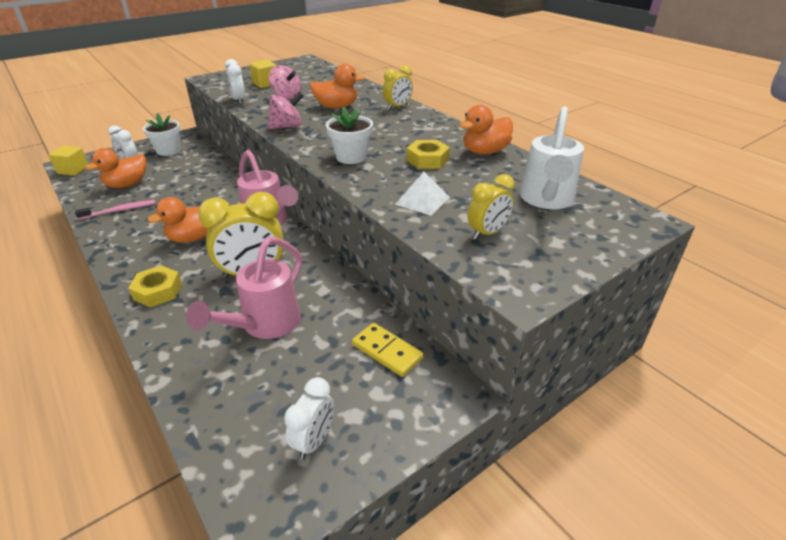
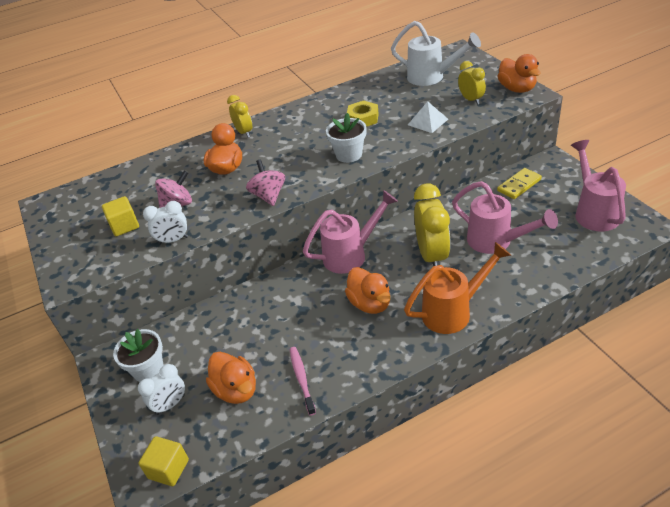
camera: 75 degrees left, 5 degrees up
(158, 291) = (454, 311): yellow nut -> orange watering can
(314, 440) = (593, 211): white clock -> pink watering can
(485, 152) = (354, 94): orange duck -> orange duck (517, 89)

